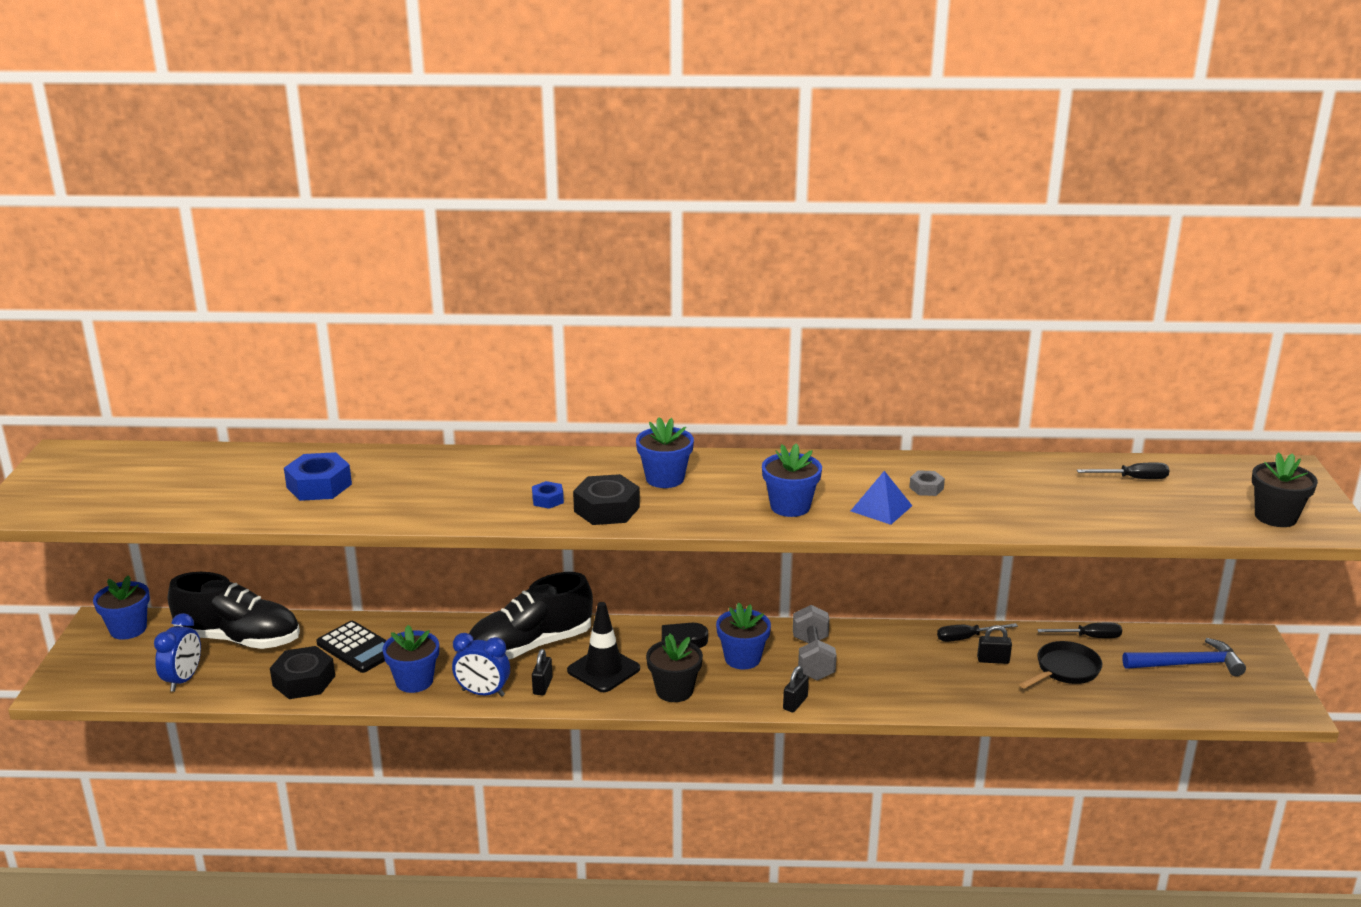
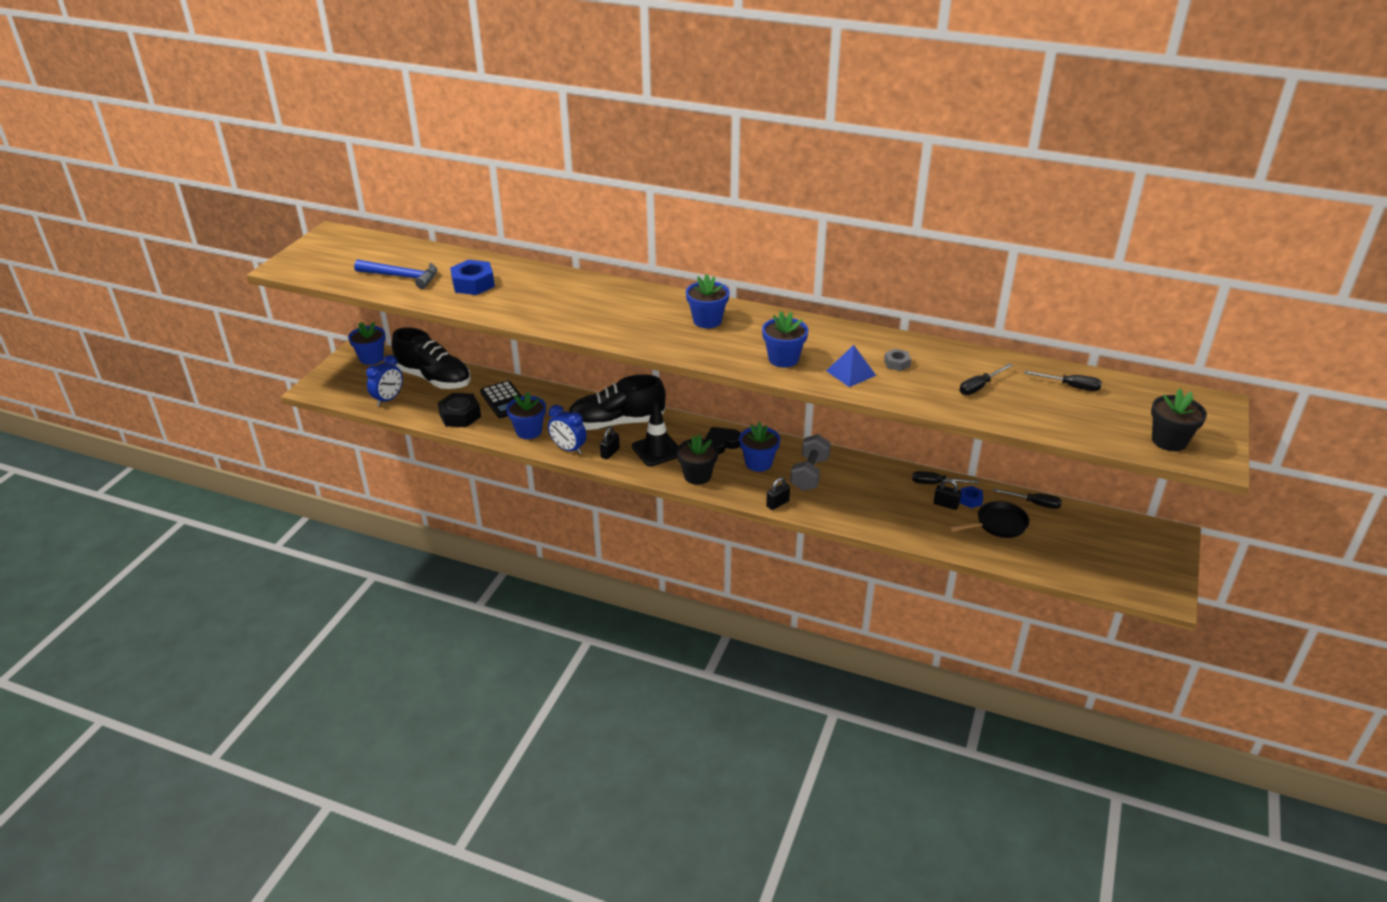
camera: 20 degrees right, 10 degrees up
(548, 500) = (616, 322): blue nut -> blue nut (970, 500)
(607, 509) = (652, 336): black nut -> none
(1036, 497) = (979, 387): none -> black screwdriver
(1188, 664) = (1102, 542): blue hammer -> blue hammer (402, 277)

